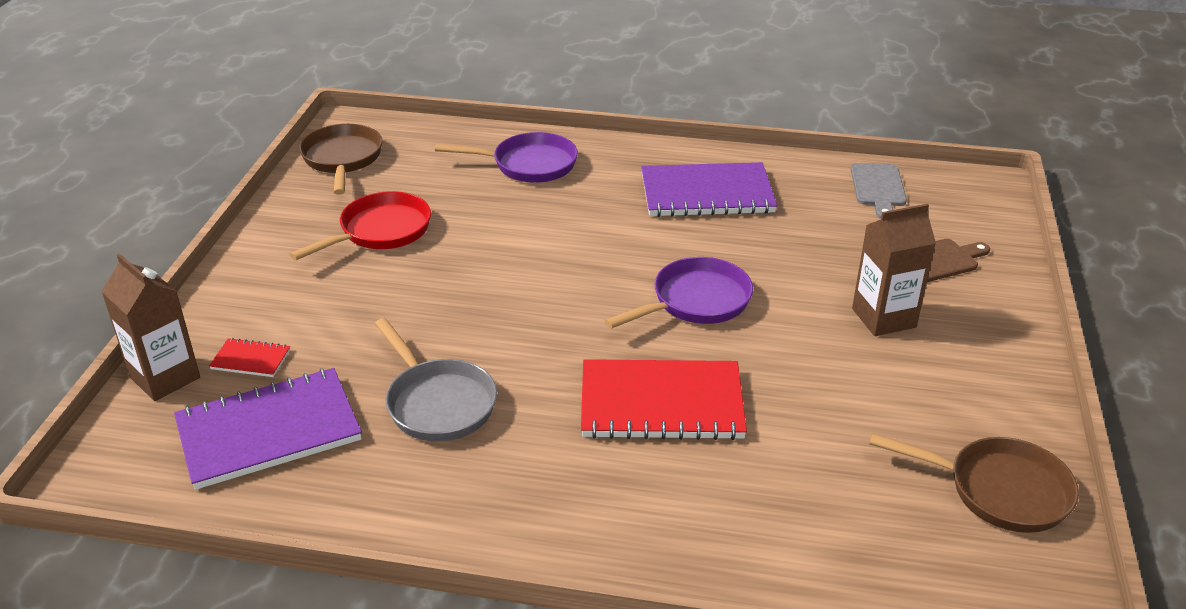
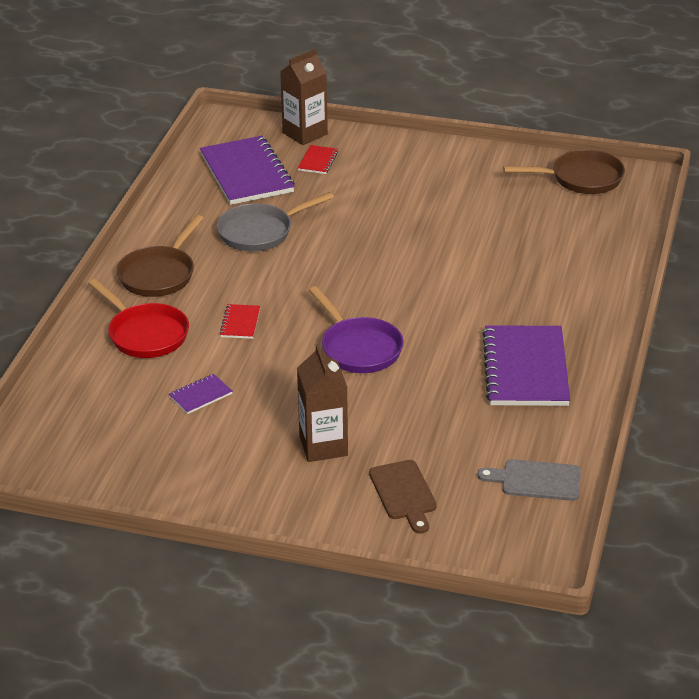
camera: 95 degrees right, 0 degrees up
(380, 231) = (469, 201): red pan -> red pan (145, 334)
(529, 165) = (576, 271): purple pan -> none
(661, 404) = (240, 323): red notebook -> red notebook, size x0.44
(826, 426) = (200, 395): none -> purple notebook
(999, 490) = (116, 466): brown pan -> brown pan (159, 274)

